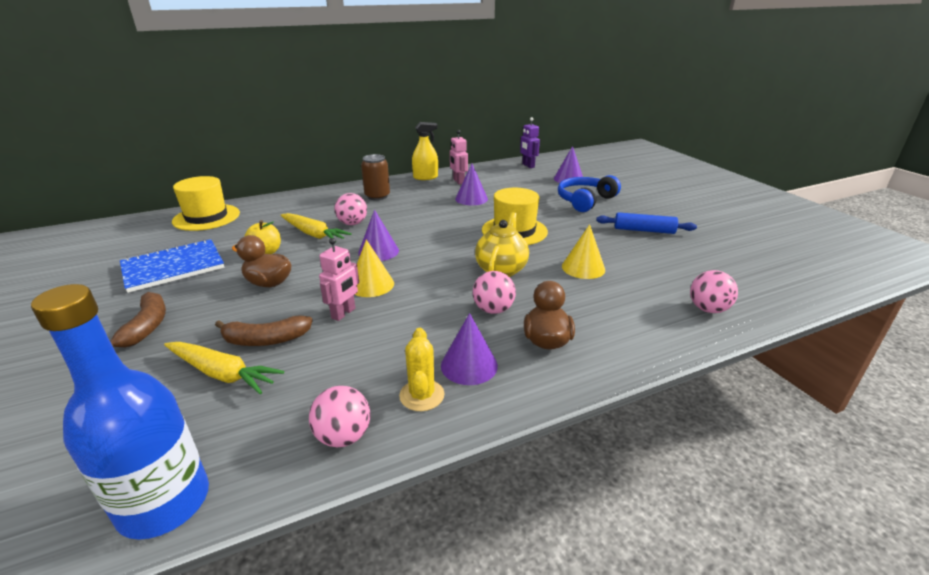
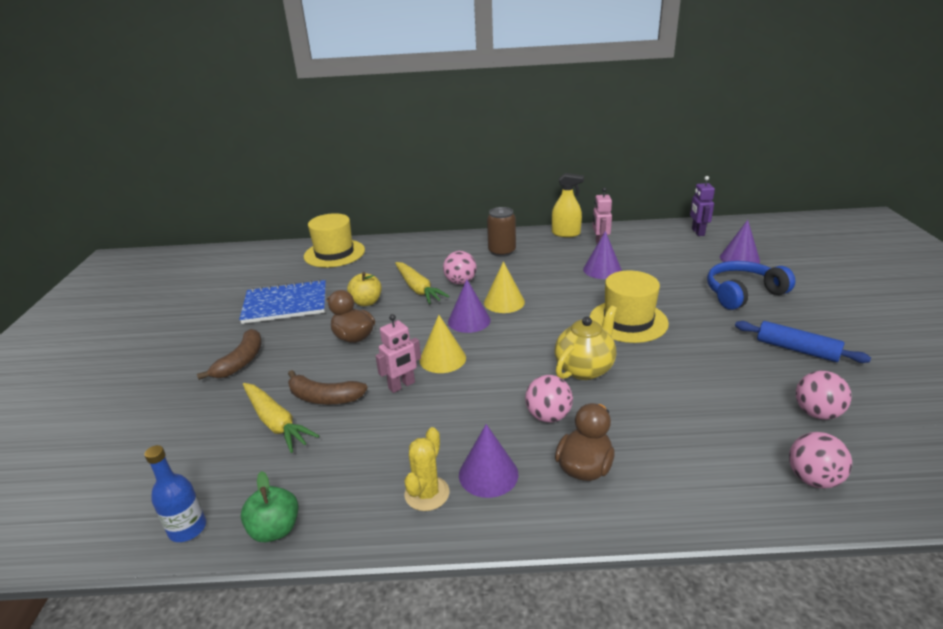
camera: 25 degrees right, 0 degrees up
(164, 503) = (187, 528): blue bottle -> blue bottle, size x0.52
(277, 471) = (275, 529): none -> green apple
(343, 436) = (340, 514): pink ball -> pink ball (816, 413)
(583, 268) = (683, 386): yellow cone -> yellow cone (504, 302)

